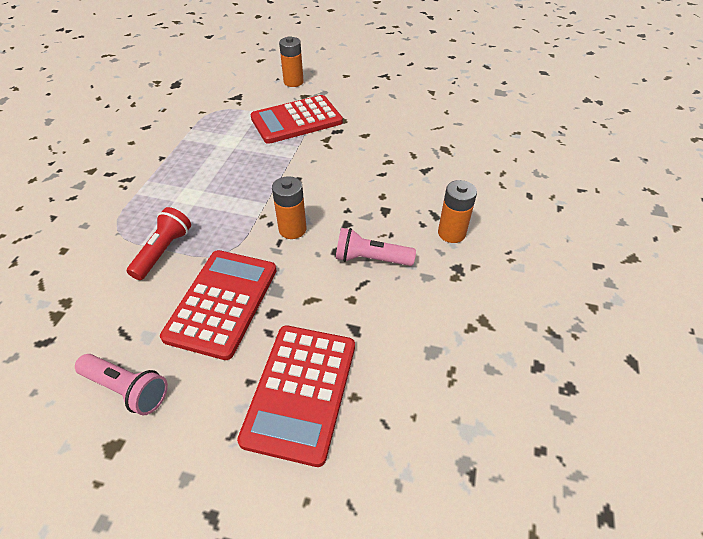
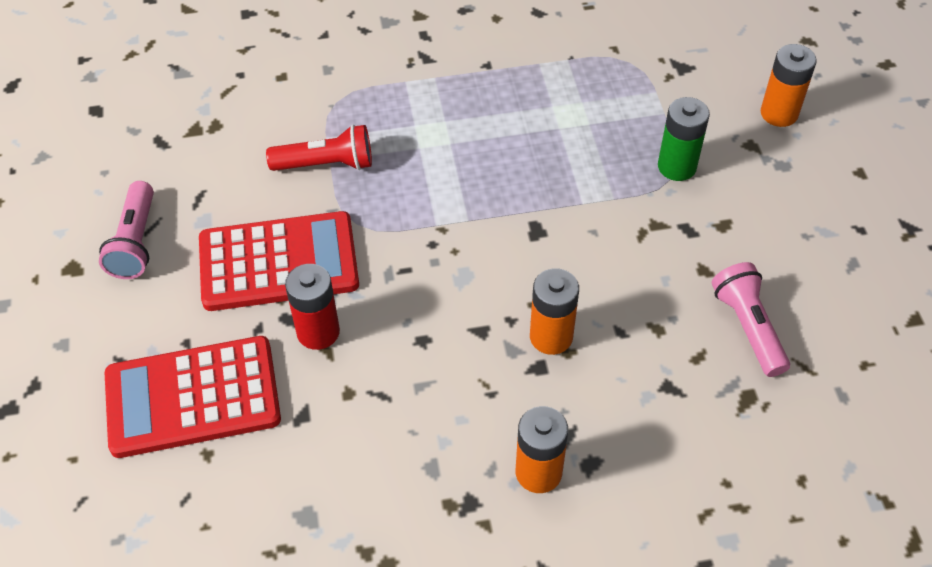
camera: 65 degrees right, 5 degrees up
(292, 229) = (435, 274): orange battery -> orange battery (551, 337)
(295, 299) = (318, 332): none -> red battery
(296, 120) = (677, 166): red calculator -> green battery
(371, 259) = (429, 387): pink flashlight -> pink flashlight (748, 327)

